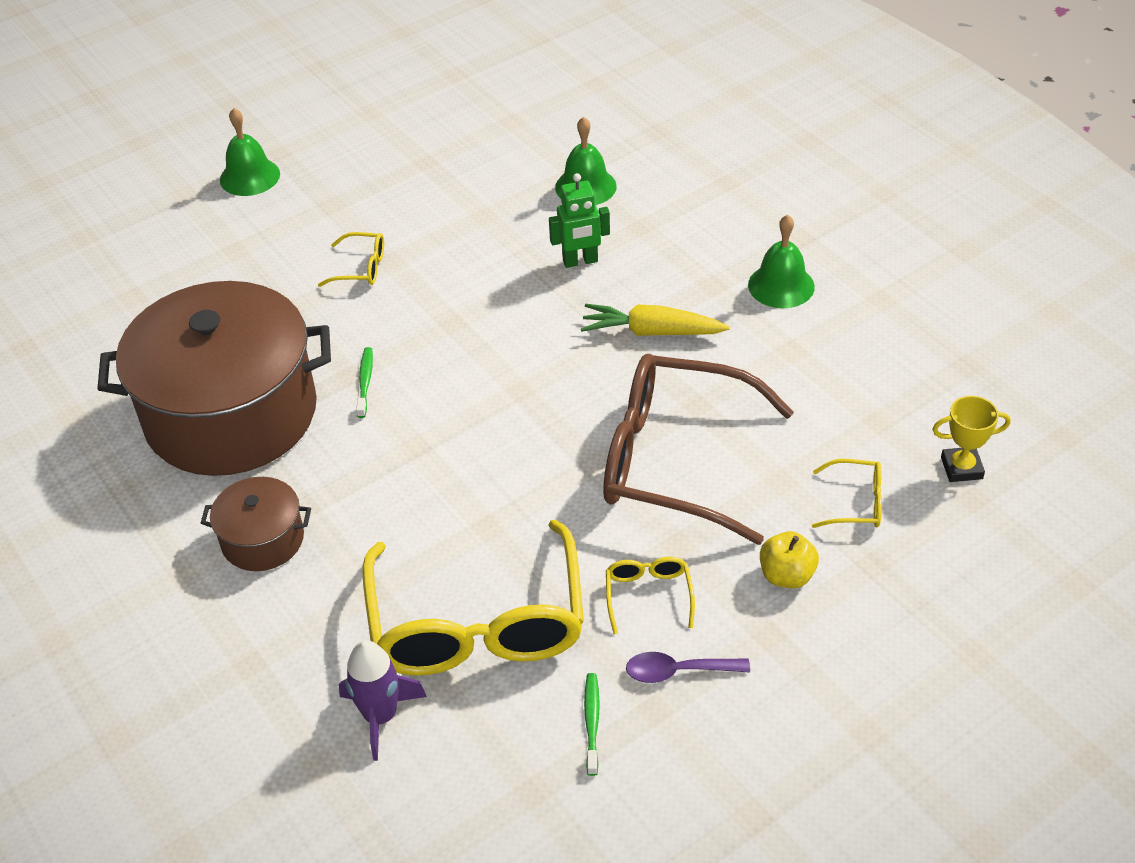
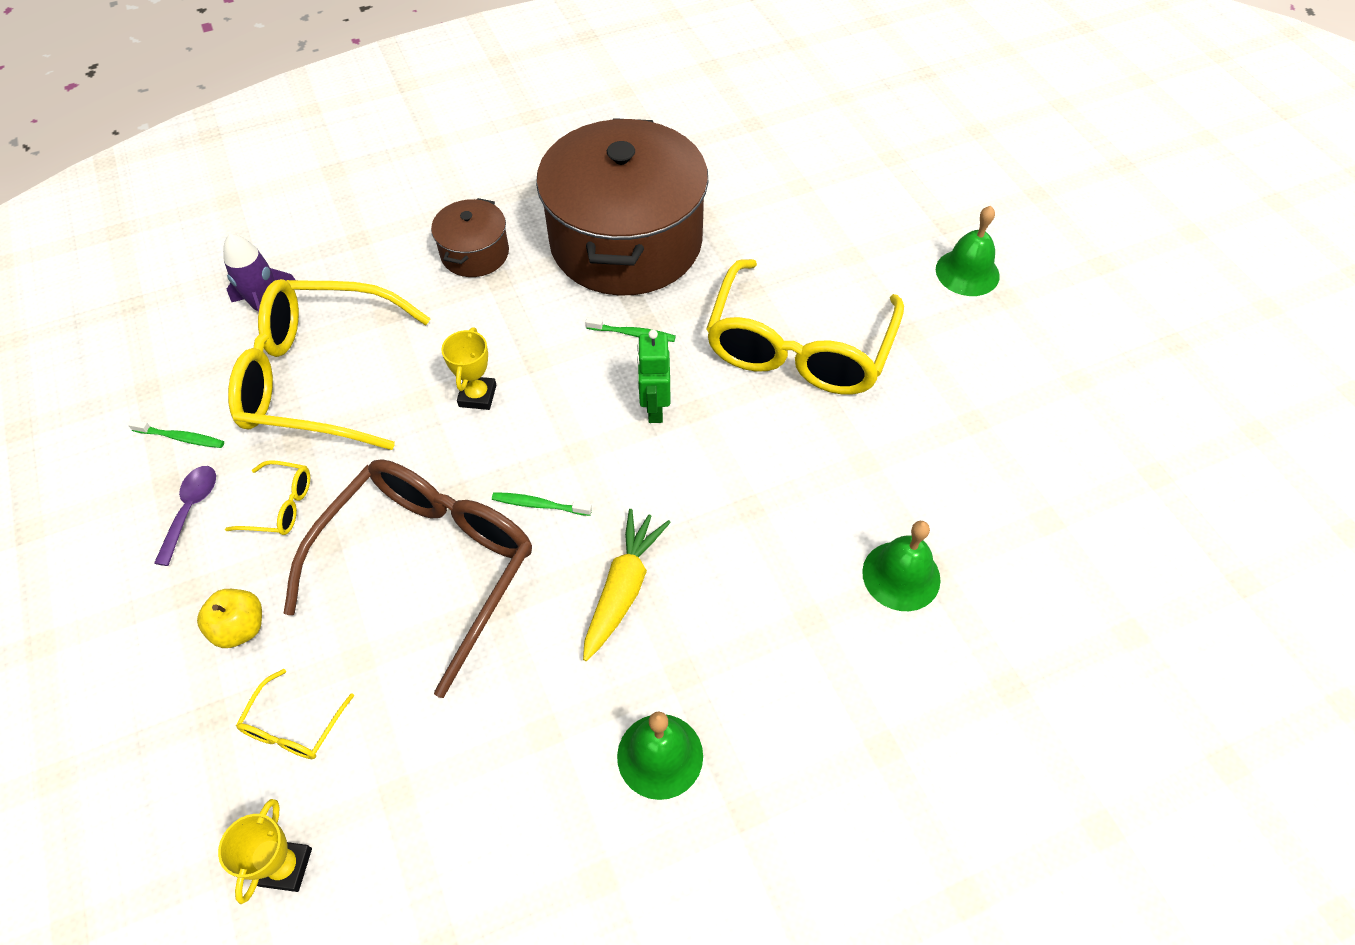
camera: 100 degrees right, 10 degrees up
(360, 268) = (799, 346): yellow glasses -> yellow glasses, size x2.45
(471, 480) = (477, 396): none -> yellow trophy
(580, 261) = (761, 542): green robot -> green robot (654, 408)
(586, 402) = (539, 505): none -> green toothbrush

